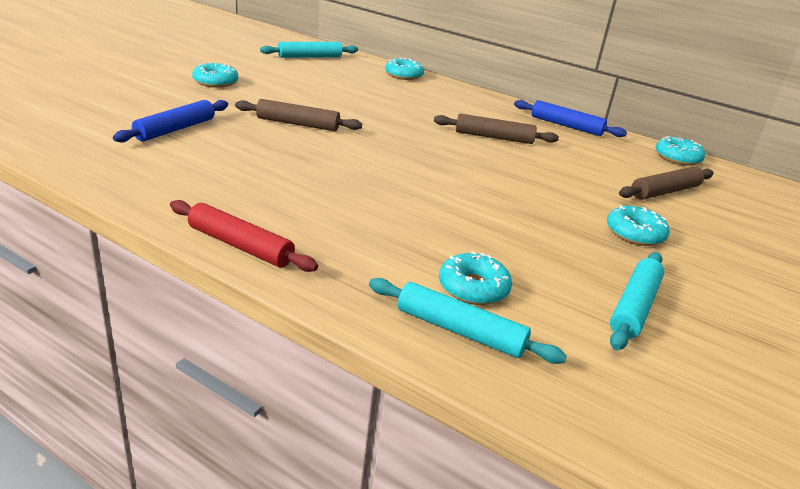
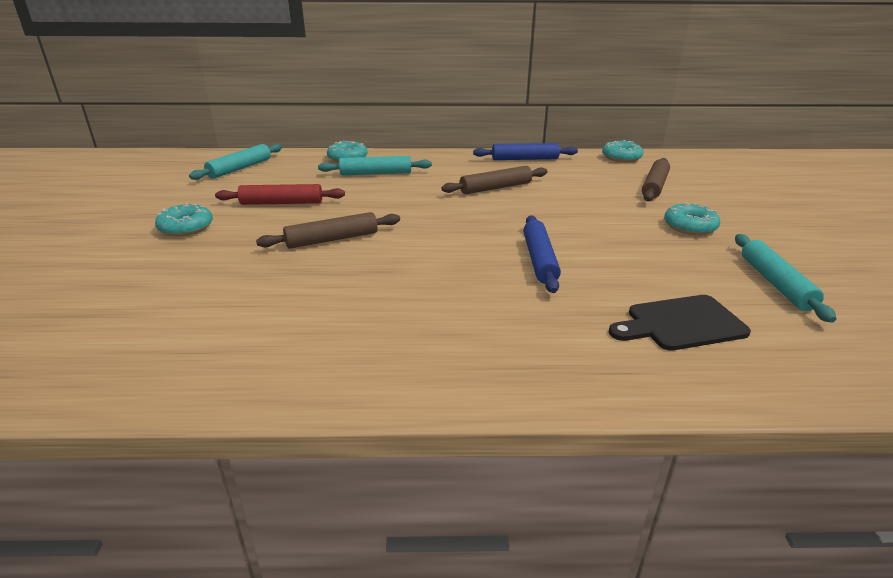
camera: 30 degrees left, 0 degrees up
(175, 129) = (223, 296): blue rolling pin -> blue rolling pin (540, 260)
(240, 246) = (474, 388): red rolling pin -> red rolling pin (281, 203)
(460, 331) = (730, 366): turquoise rolling pin -> turquoise rolling pin (376, 173)
(473, 288) = (681, 324): turquoise donut -> black cutting board

